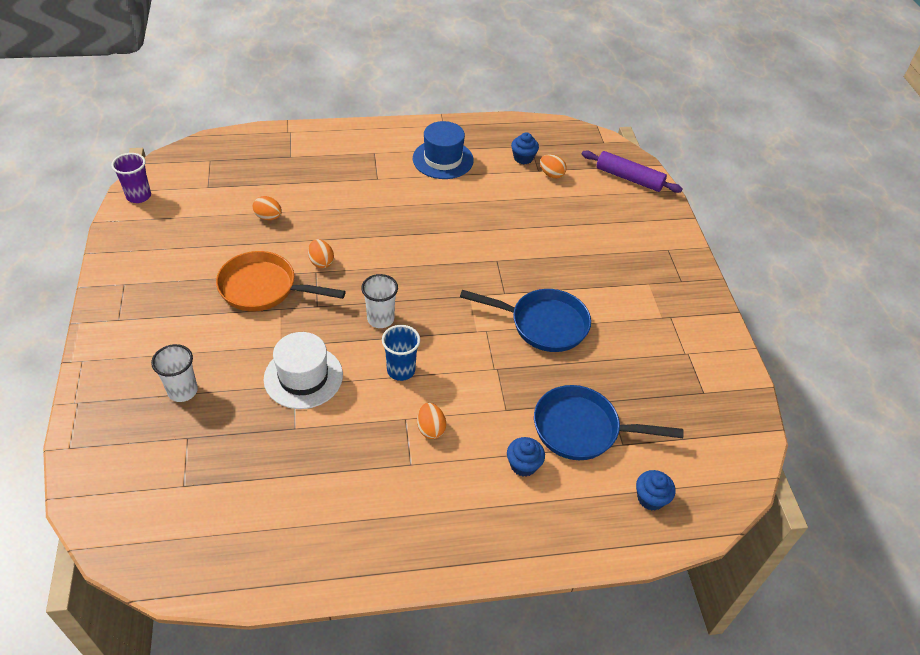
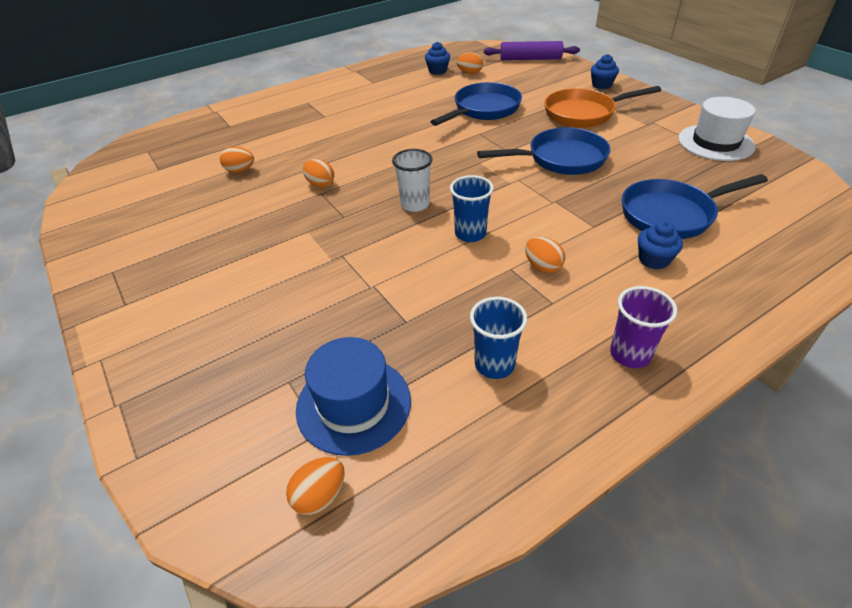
camera: 20 degrees left, 5 degrees down
(139, 196) = (84, 198): purple cup -> purple cup (630, 354)
(157, 528) = (320, 496): none -> orange egg
(182, 391) = (250, 339): white cup -> none
(263, 288) = (276, 222): orange pan -> orange pan (583, 114)
(303, 377) = (378, 275): white hat -> white hat (715, 142)
(328, 494) = (494, 364): none -> blue cup
(443, 159) = (372, 89): blue hat -> blue hat (353, 404)
(525, 231) = (484, 109): none -> blue pan
(650, 498) = (782, 239): blue cupcake -> blue cupcake (601, 85)

